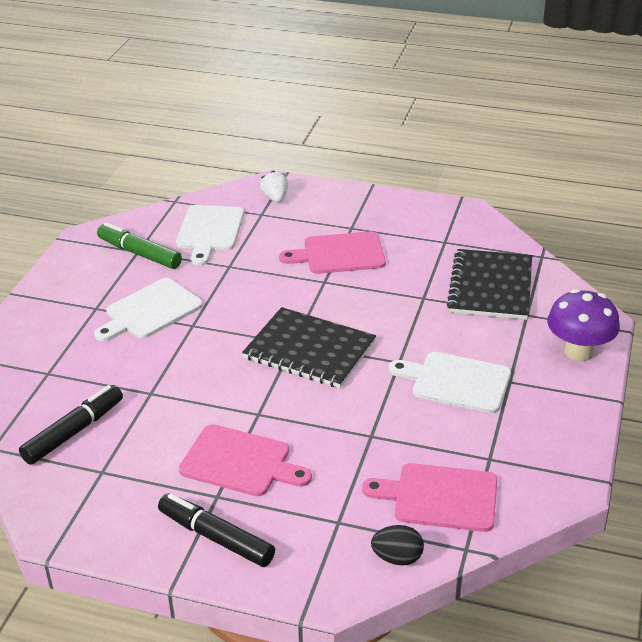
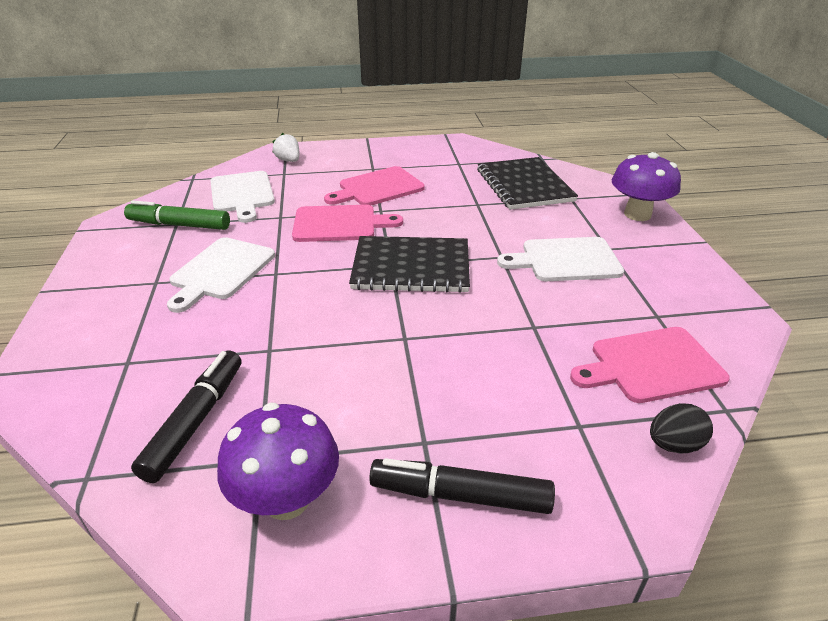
camera: 25 degrees left, 0 degrees up
(105, 502) = (287, 499): none -> purple mushroom
(240, 462) = (423, 394): pink cutting board -> pink cutting board (339, 224)

